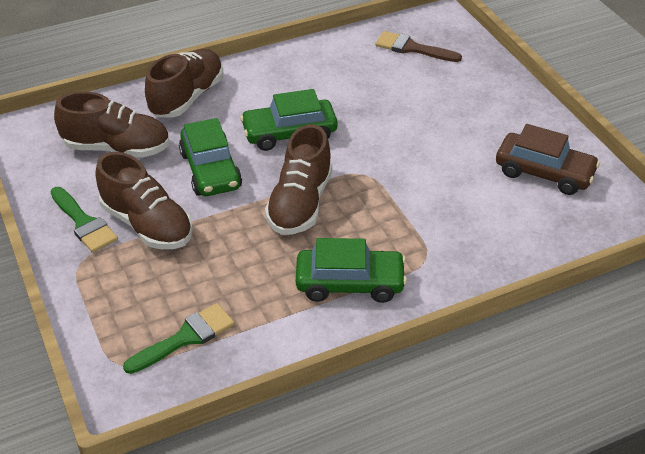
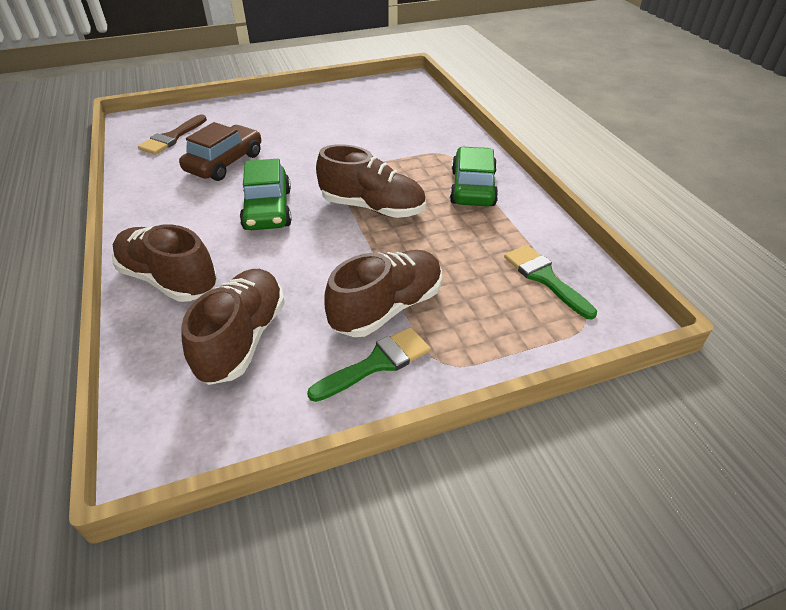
camera: 85 degrees left, 0 degrees up
(211, 170) = (309, 261): green car -> none
(544, 172) = (359, 102): brown car -> brown car (225, 163)

